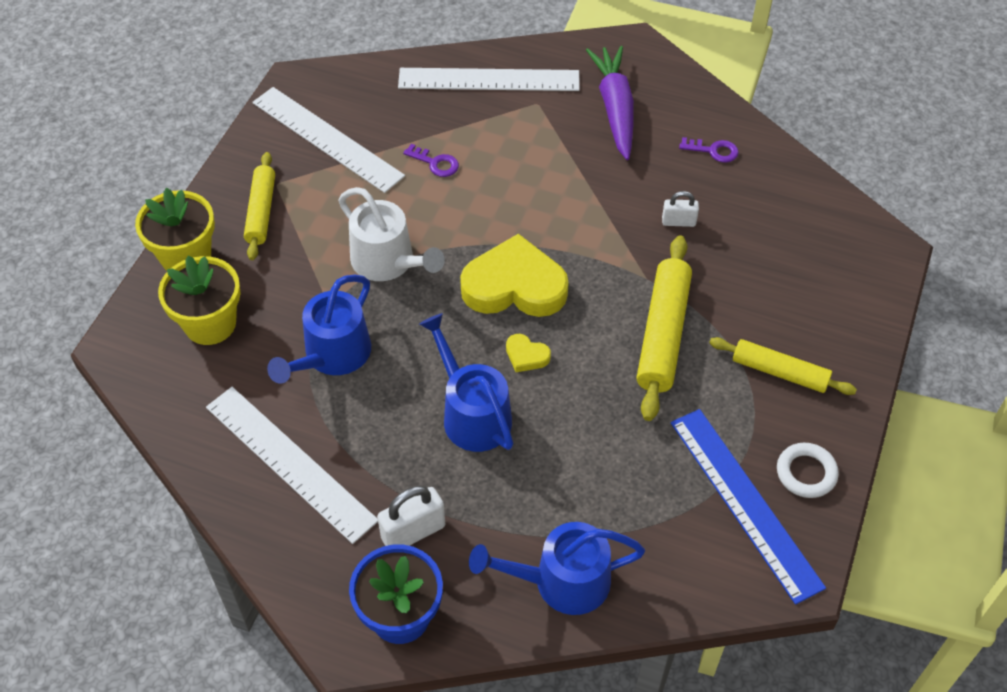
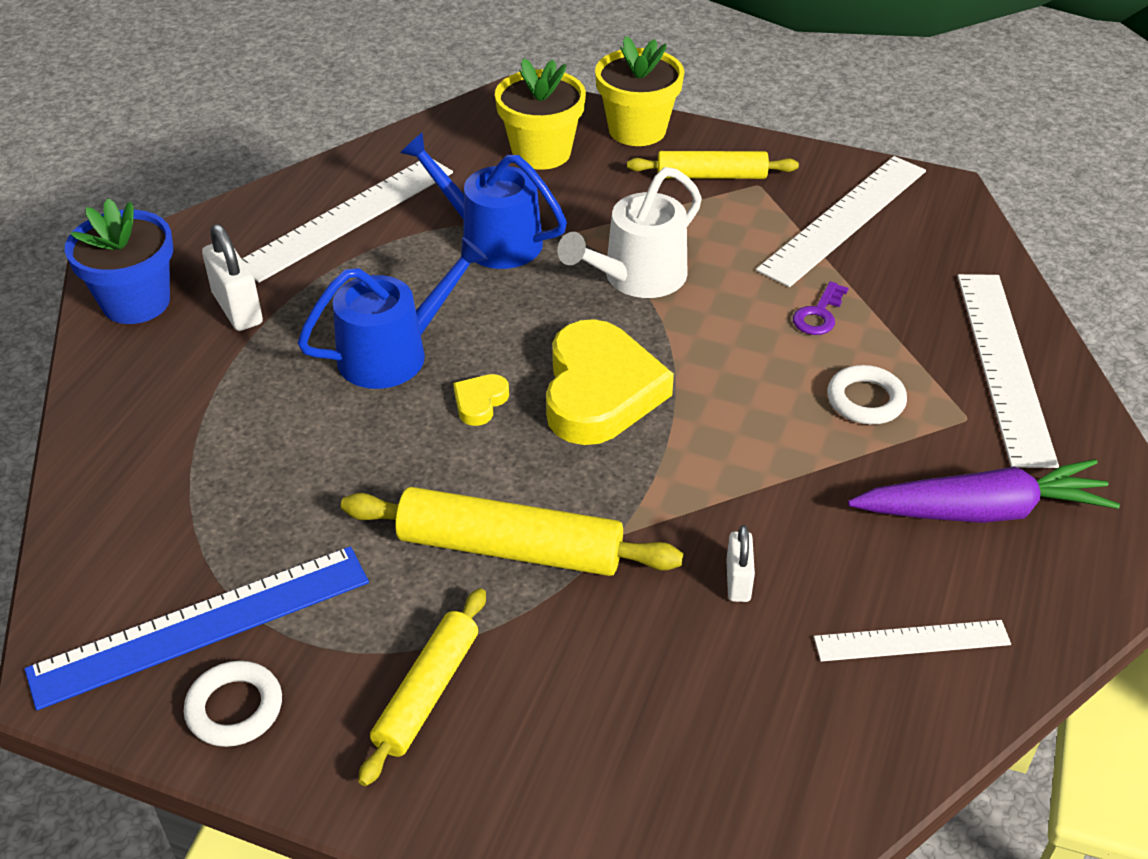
camera: 90 degrees right, 10 degrees down
(522, 148) = (865, 400): none -> white ring
(562, 582) = (136, 431): blue watering can -> none
(713, 151) = (911, 641): purple key -> white ruler

